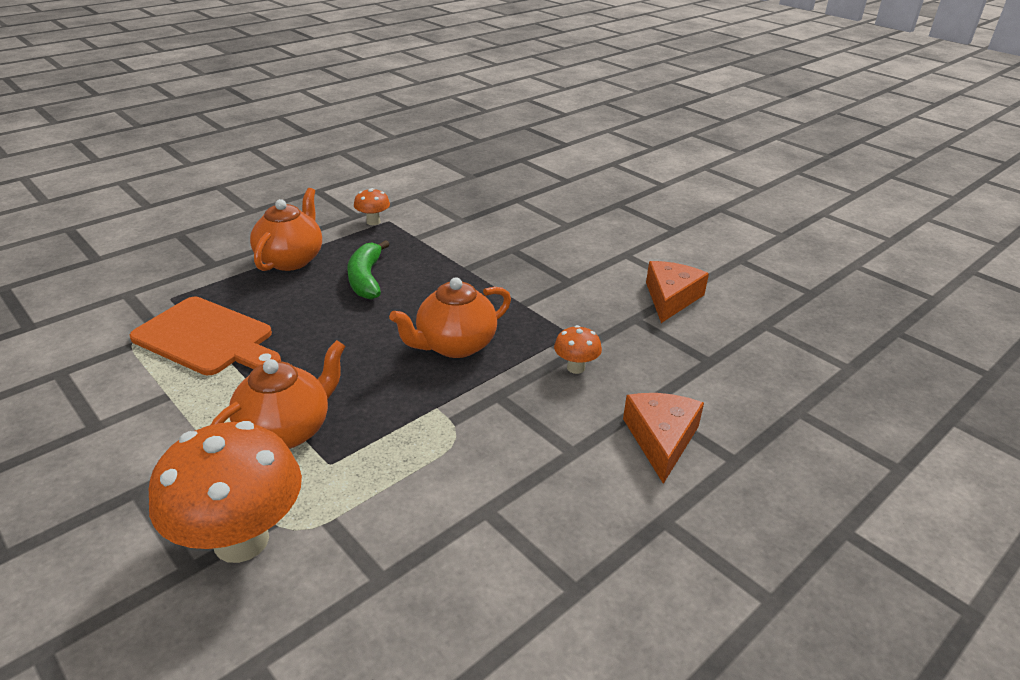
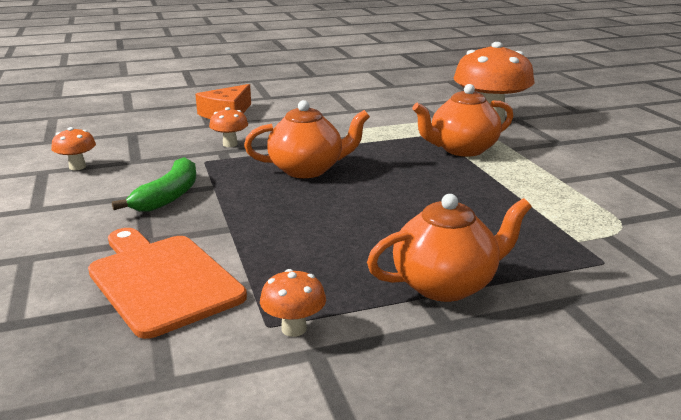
camera: 155 degrees left, 10 degrees down
(207, 338) = (541, 213): orange cutting board -> orange cutting board (161, 280)
(291, 259) = (446, 284): orange teapot -> orange teapot turned 150 degrees counterclockwise
(366, 279) = (354, 239): green banana -> green banana (168, 196)
(671, 298) = (77, 167): orange cheese -> orange mushroom

